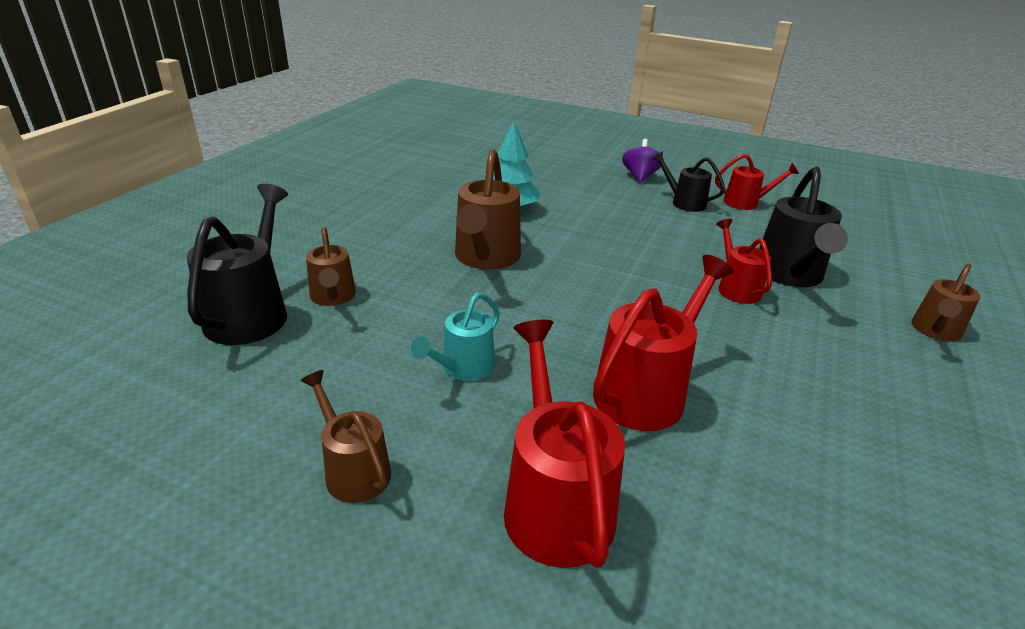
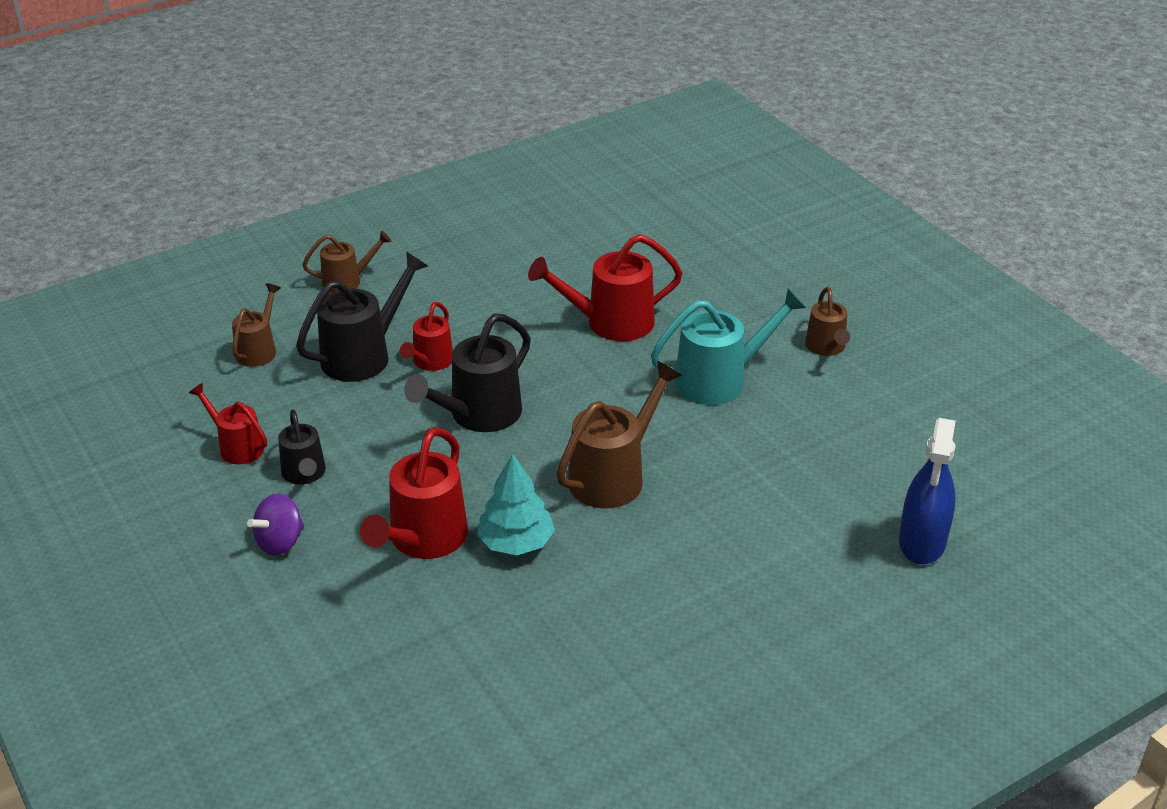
camera: 145 degrees left, 5 degrees up
(184, 289) = (922, 542): none -> blue spray bottle
(251, 312) = (863, 490): black watering can -> black watering can (478, 415)
(333, 297) = (786, 481): brown watering can -> brown watering can (259, 350)
(463, 368) = (720, 380): turquoise watering can -> turquoise watering can, size x1.67
(554, 501) = (725, 297): red watering can -> red watering can (423, 540)

